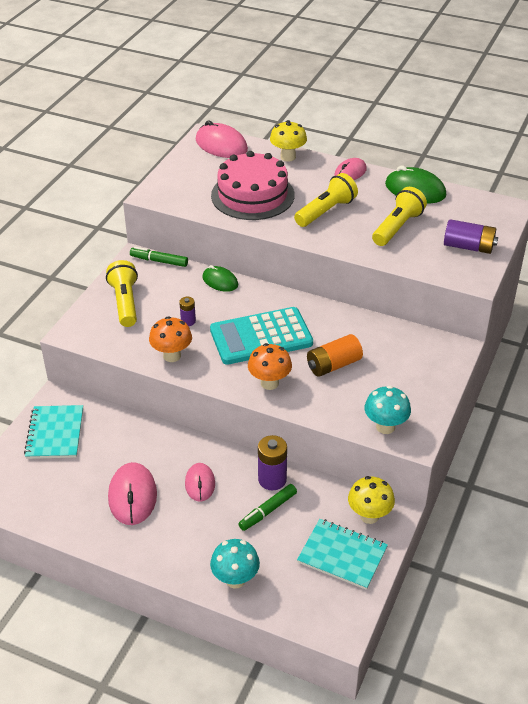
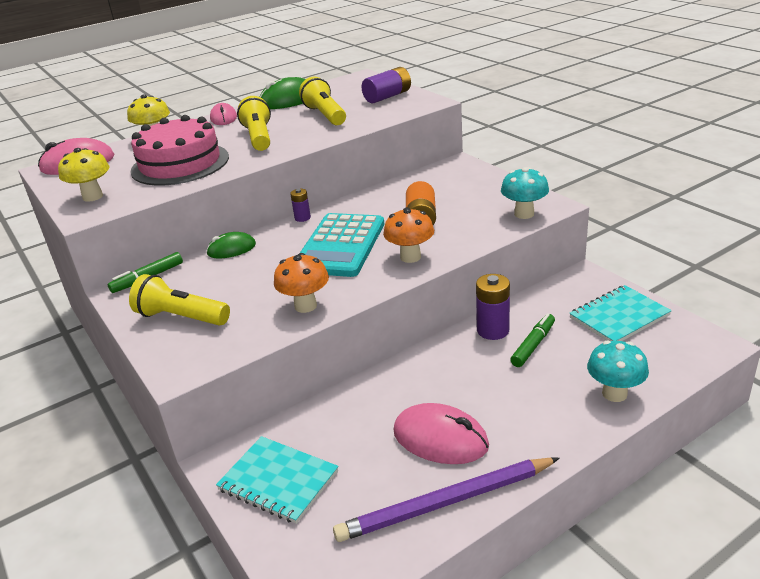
camera: 55 degrees left, 10 degrees down
(76, 522) = (446, 503): none -> purple pencil
(188, 321) = (265, 282): purple battery -> purple battery (302, 218)
(200, 484) = (461, 380): pink mouse -> none
(268, 511) = (533, 345): green marker -> green marker turned 135 degrees counterclockwise
(369, 516) = (579, 288): yellow mushroom -> yellow mushroom (92, 197)

